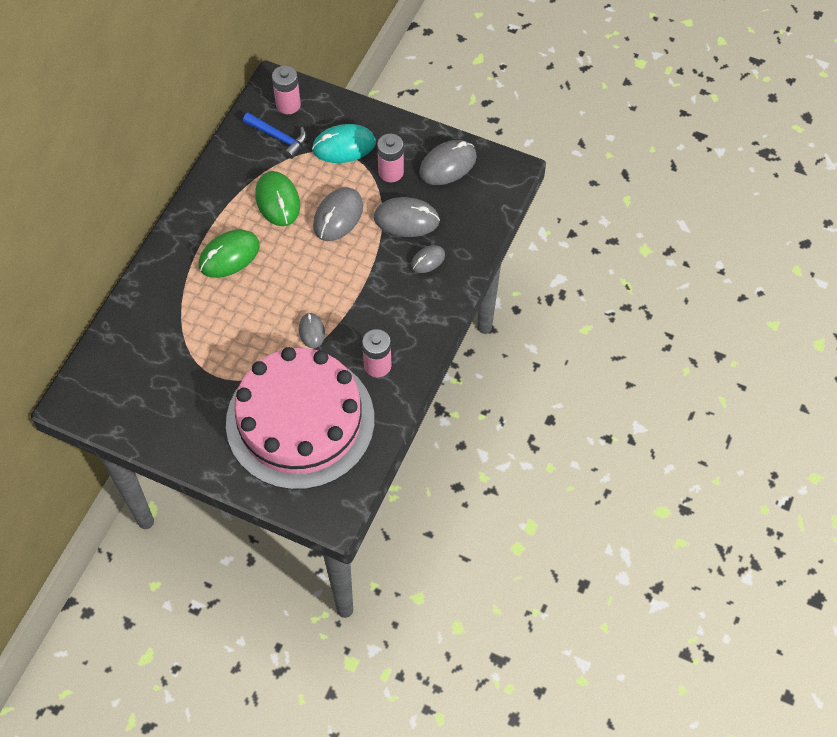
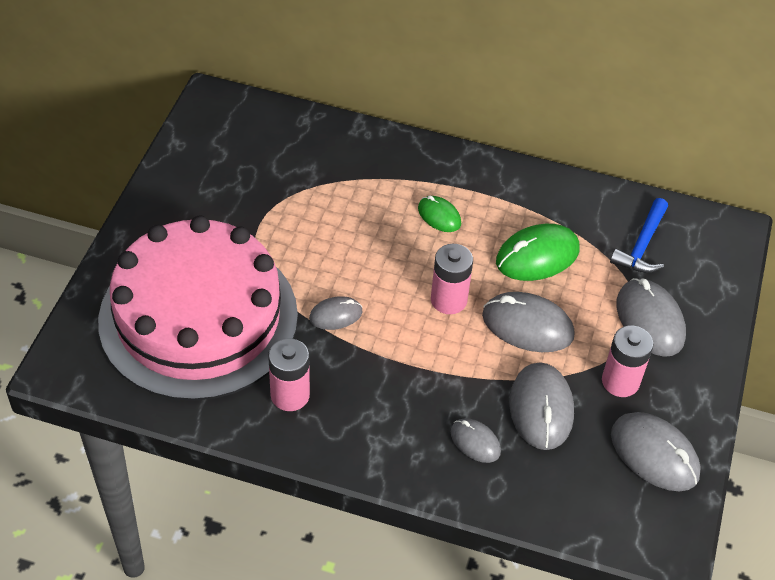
camera: 80 degrees right, 10 degrees down
(229, 256) = (439, 216): green mouse -> green mouse, size x0.57
(288, 105) = (701, 250): pink battery -> pink battery (448, 300)
(344, 146) = (650, 320): turquoise mouse -> grey mouse

